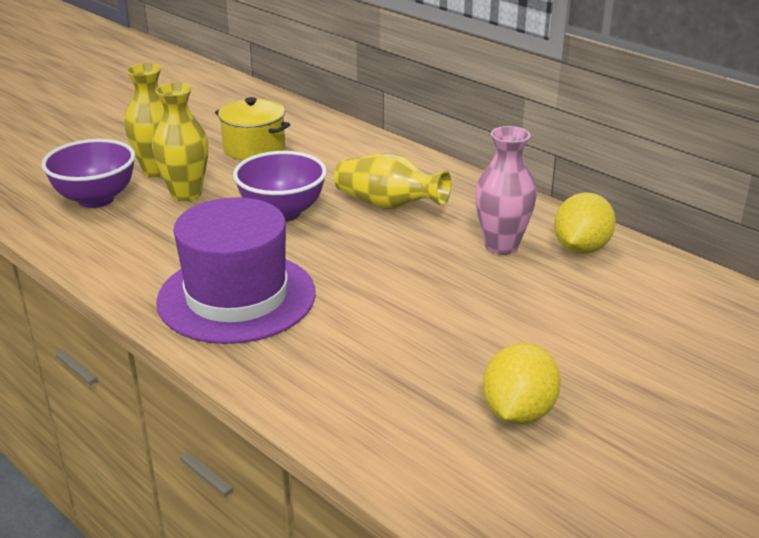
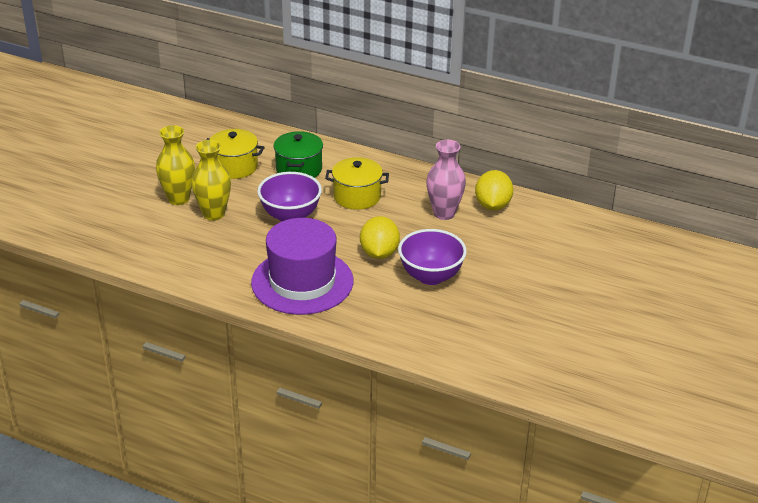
camera: 20 degrees left, 5 degrees up
(96, 199) = (153, 230): purple bowl -> purple bowl (431, 276)
(332, 163) = (299, 169): none -> green pot
(388, 205) = (357, 196): yellow vase -> yellow pot
(518, 412) = (503, 316): yellow lemon -> yellow lemon (379, 253)

